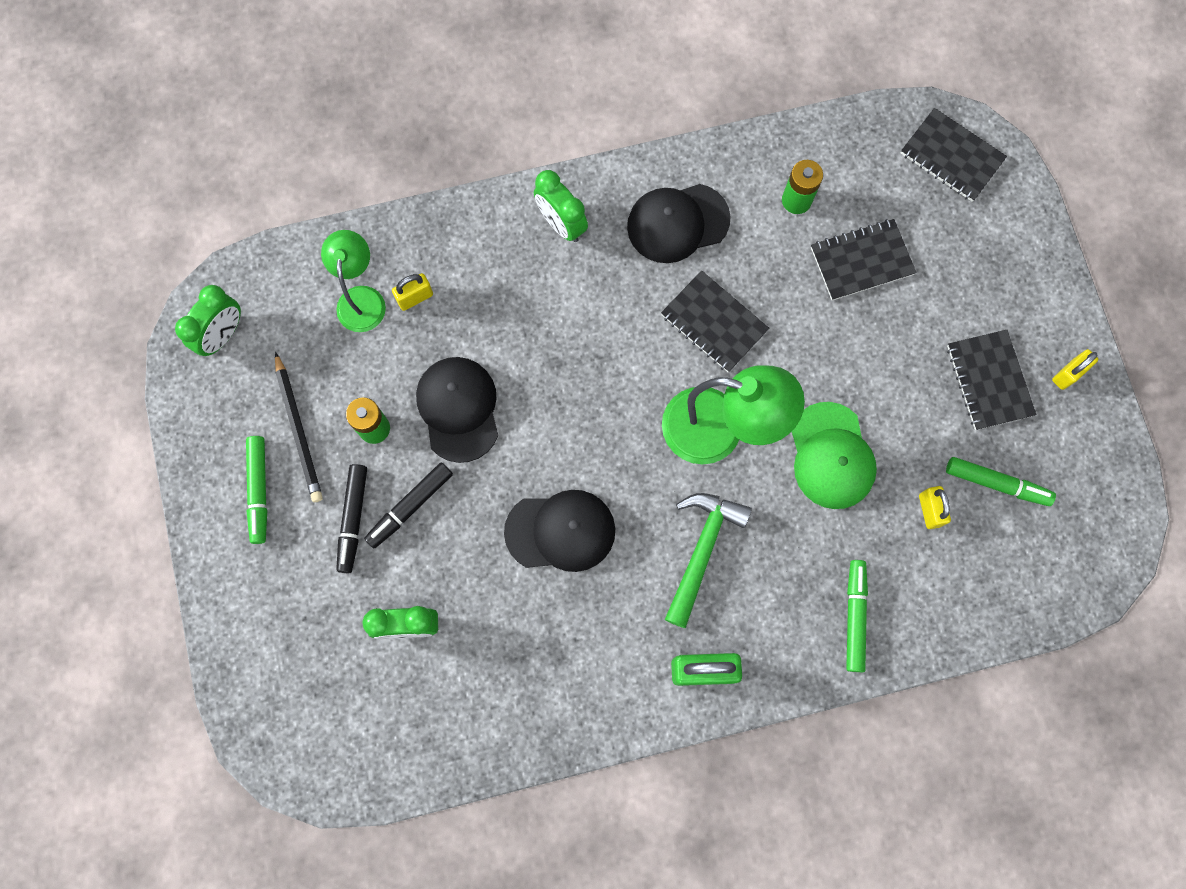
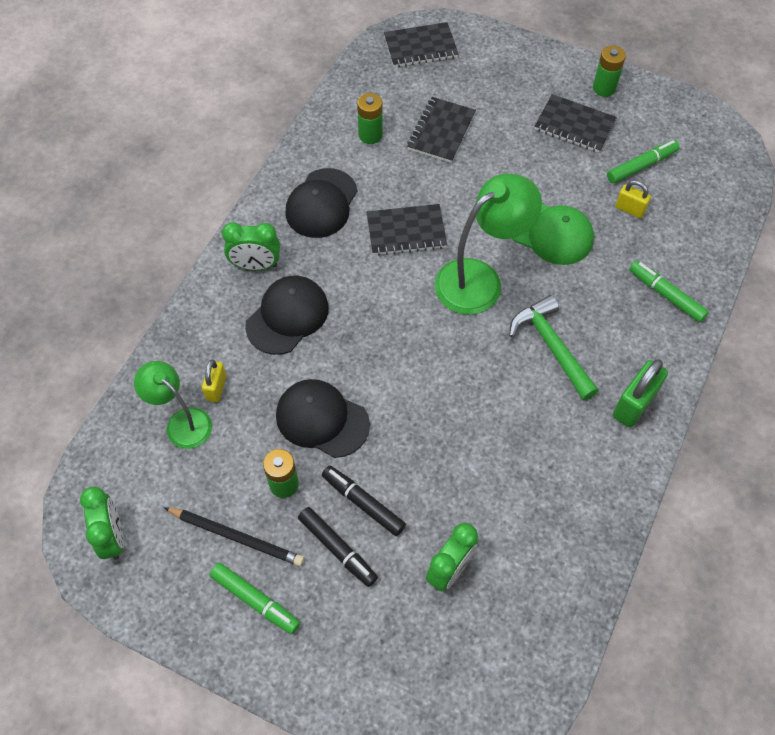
camera: 50 degrees left, 15 degrees down
(410, 507) = (363, 503): black marker -> black marker turned 135 degrees clockwise
(560, 531) = (466, 420): black cap -> black cap (287, 316)
(1068, 374) = (604, 88): yellow padlock -> green battery

